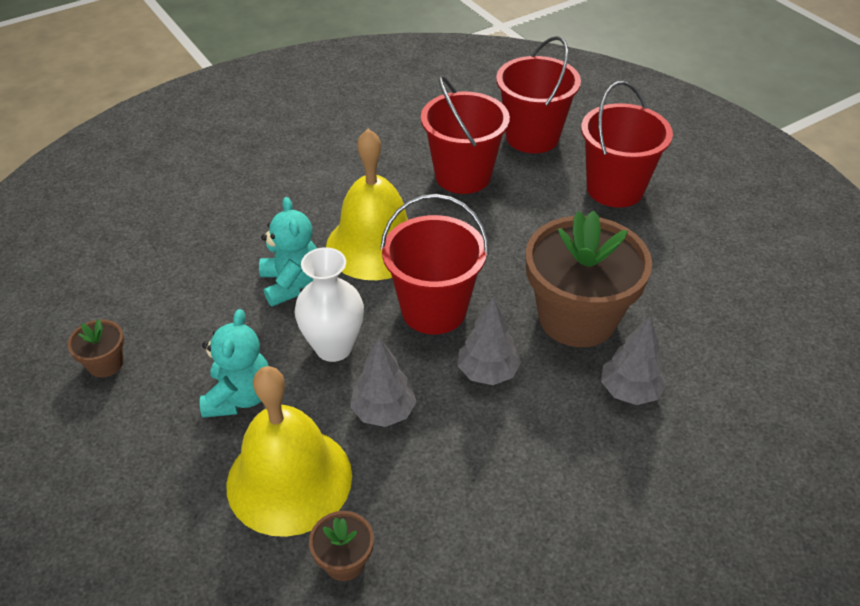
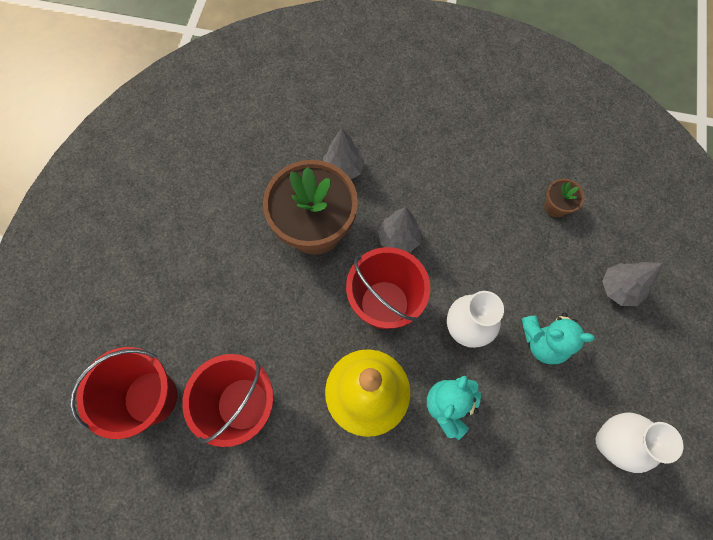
camera: 135 degrees left, 25 degrees up
(105, 364) = (610, 442): brown flower pot -> white vase
(239, 397) = (543, 342): turquoise teddy bear -> turquoise teddy bear turned 135 degrees counterclockwise
(289, 479) = (552, 267): yellow bell -> none
(384, 412) = (473, 263): grey tree -> grey tree (618, 288)
(615, 189) = (170, 295): red bucket -> none

